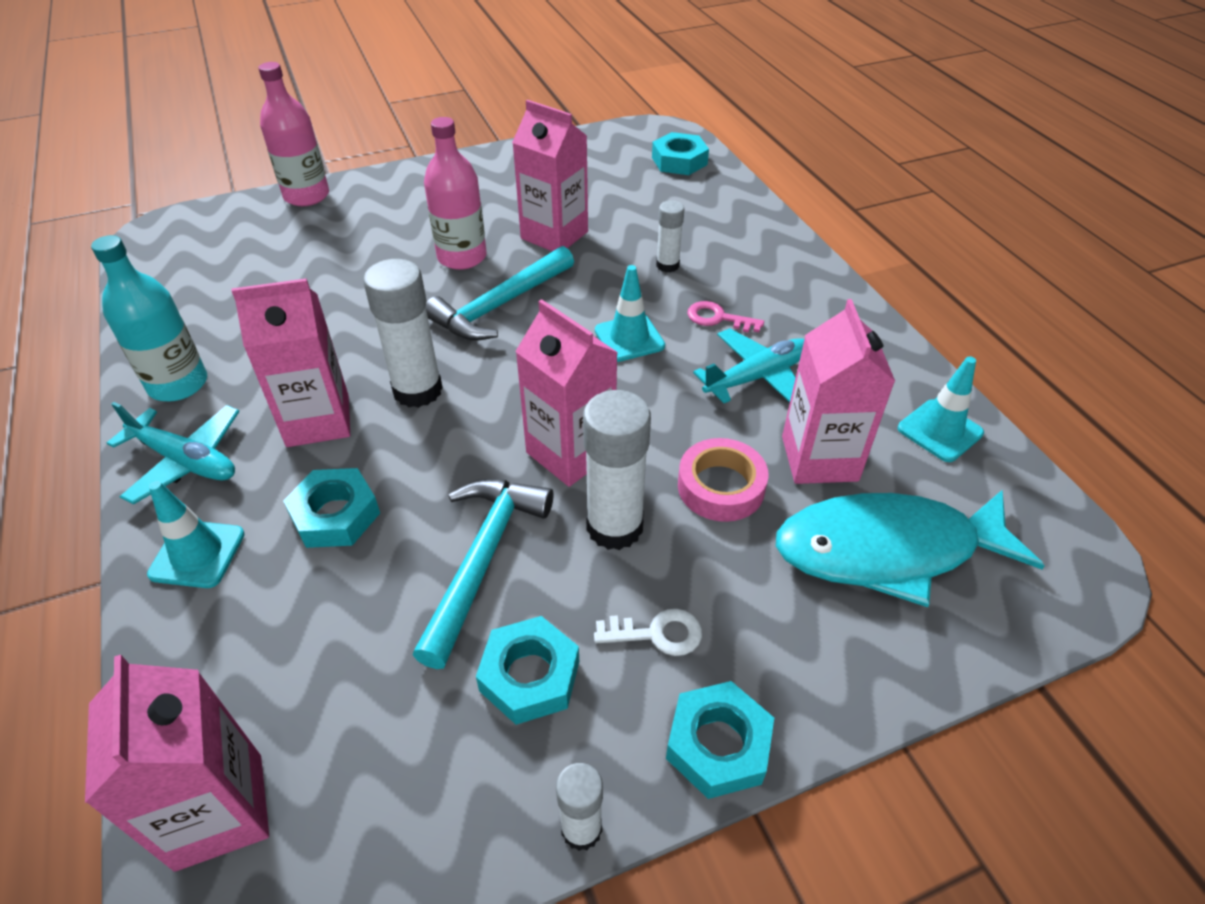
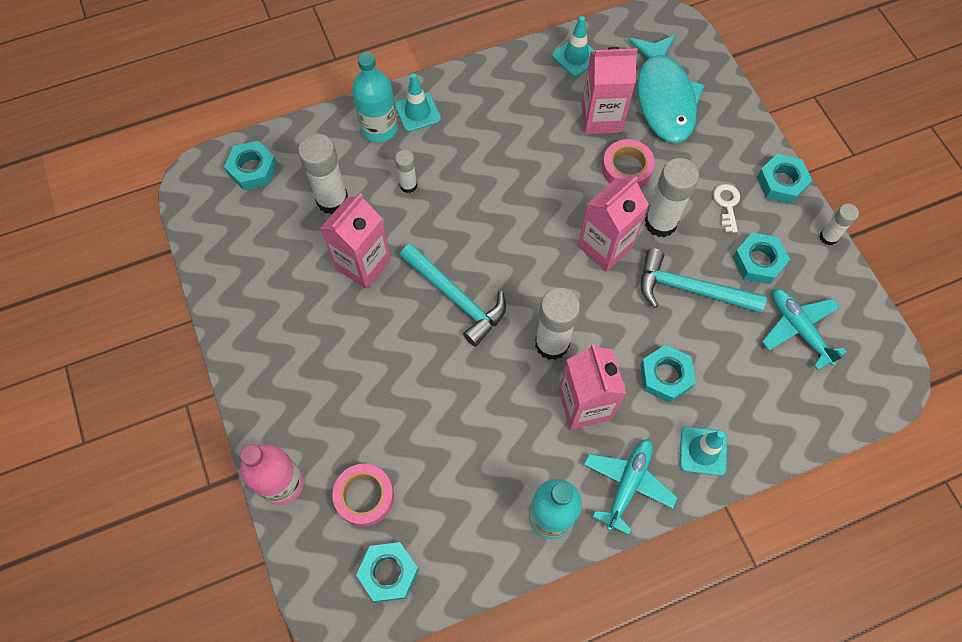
camera: 90 degrees left, 20 degrees up
(179, 262) = (388, 573): none -> turquoise nut
(219, 811) = (847, 392): pink carton -> none
(270, 245) = (364, 496): none -> pink tape
(462, 257) = (391, 332): pink bottle -> none
(629, 338) = (494, 212): turquoise traffic cone -> turquoise traffic cone (417, 112)
(642, 212) = (332, 200): none -> white glue stick
(718, 318) = (472, 157): pink key -> none
(752, 241) = (379, 128): none -> turquoise bottle
(757, 377) = (532, 141): turquoise plane -> turquoise plane (798, 329)

